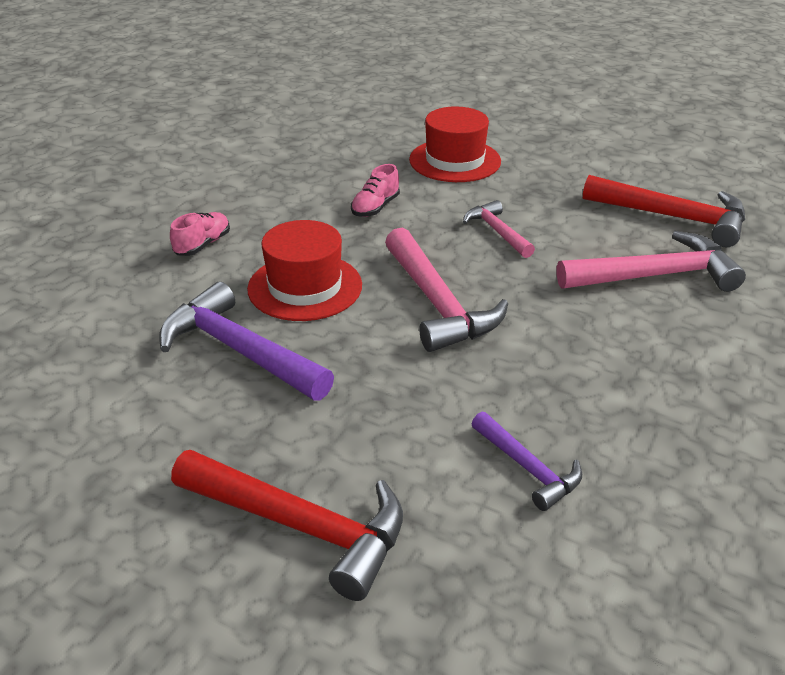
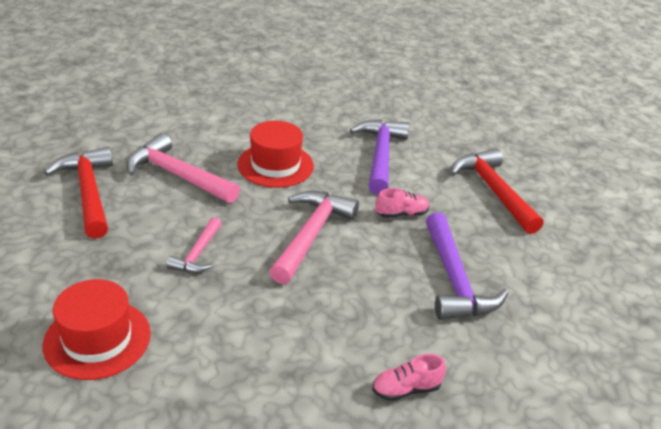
camera: 140 degrees left, 0 degrees up
(305, 287) = (372, 297): red hat -> red hat (275, 165)
(375, 207) = (236, 333): pink shoe -> pink shoe (401, 214)
(527, 468) = (380, 156): purple hammer -> purple hammer, size x1.77

